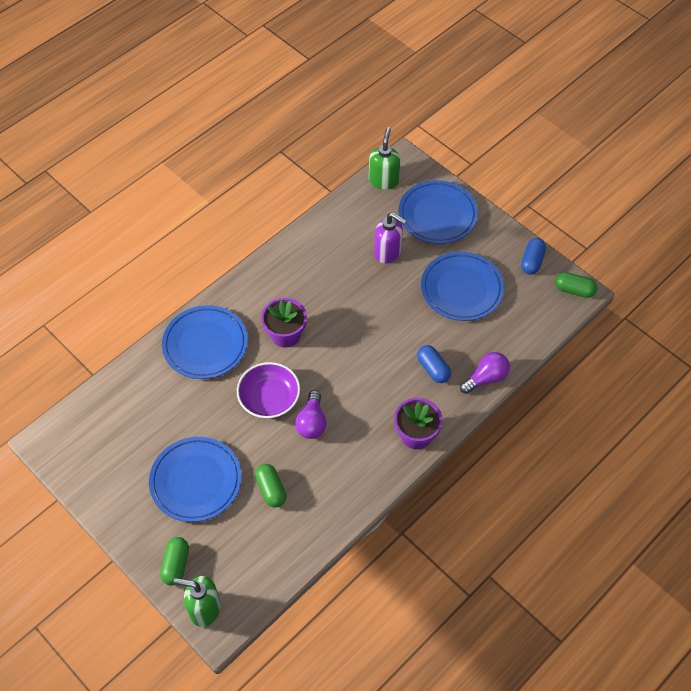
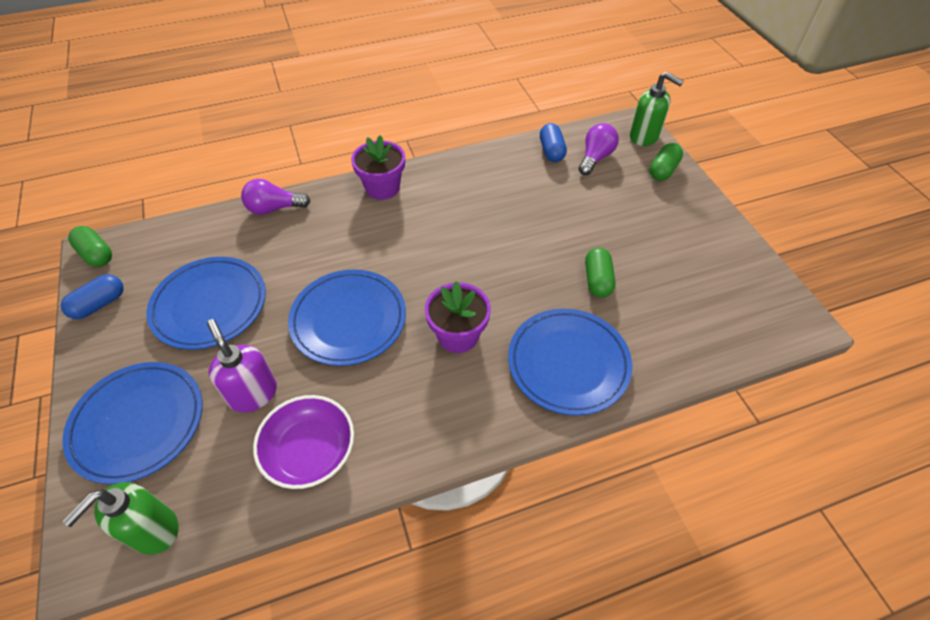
camera: 155 degrees left, 5 degrees down
(196, 481) = (625, 224): blue plate -> blue plate (348, 320)
(269, 398) = (513, 271): purple bowl -> purple bowl (310, 451)
(271, 489) = (550, 193): green capsule -> green capsule (597, 280)
(312, 422) = (479, 233): purple light bulb -> purple light bulb (595, 158)
(433, 369) = (318, 235): blue capsule -> blue capsule (551, 151)

